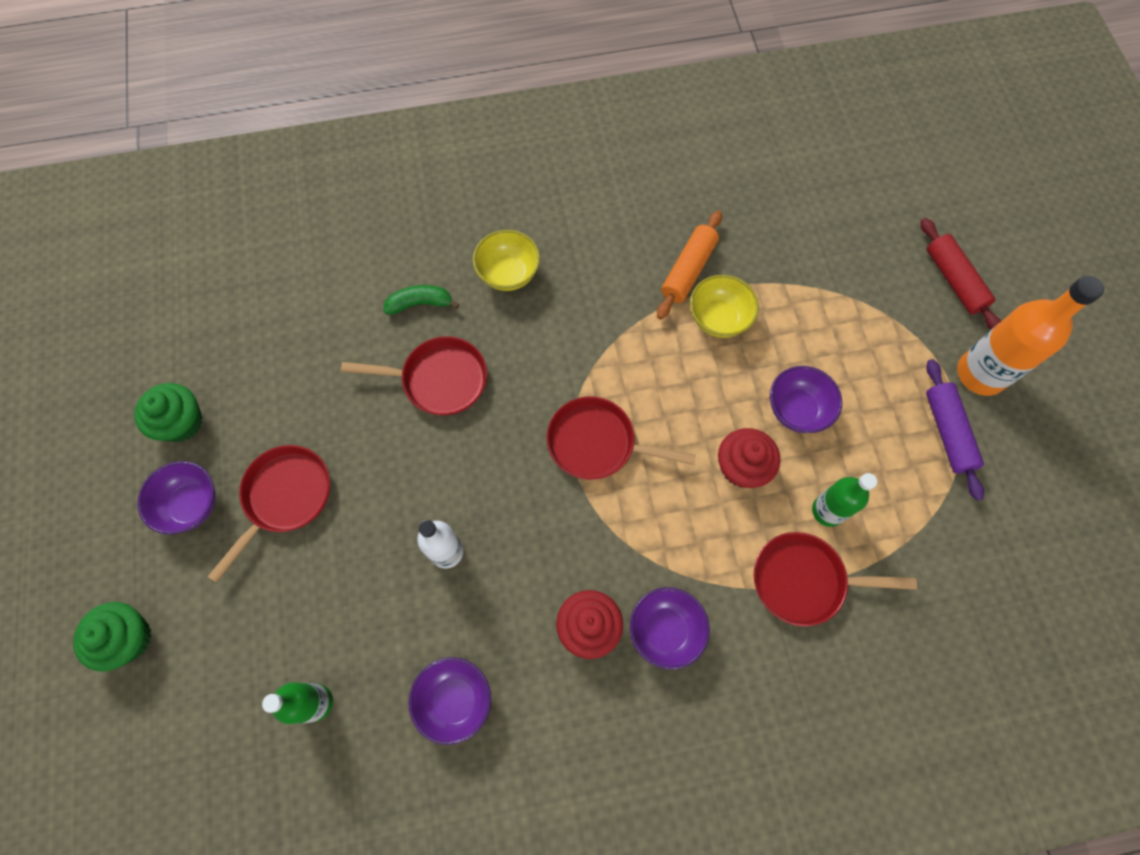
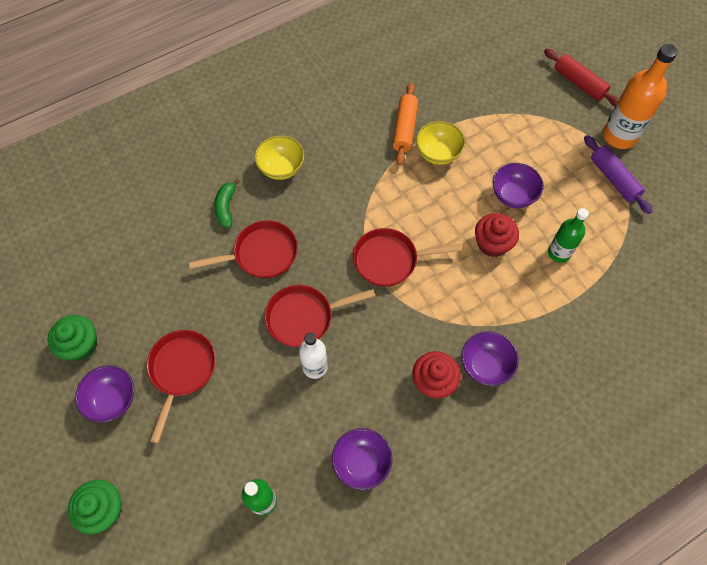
camera: 20 degrees left, 5 degrees down
(420, 304) = (226, 207): green banana -> green banana turned 60 degrees counterclockwise
(804, 580) = (562, 302): red pan -> red pan (304, 317)

